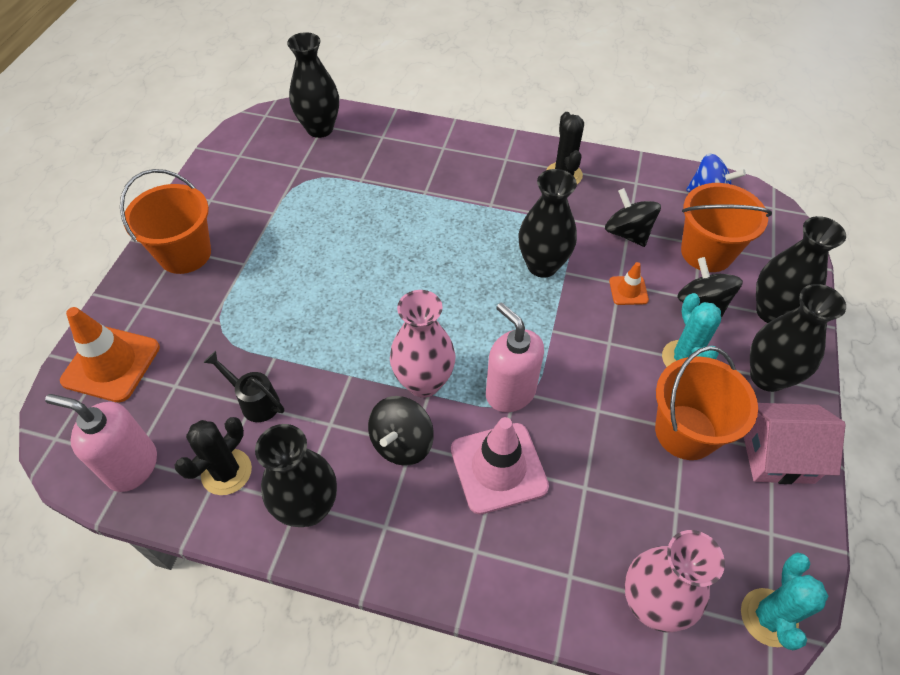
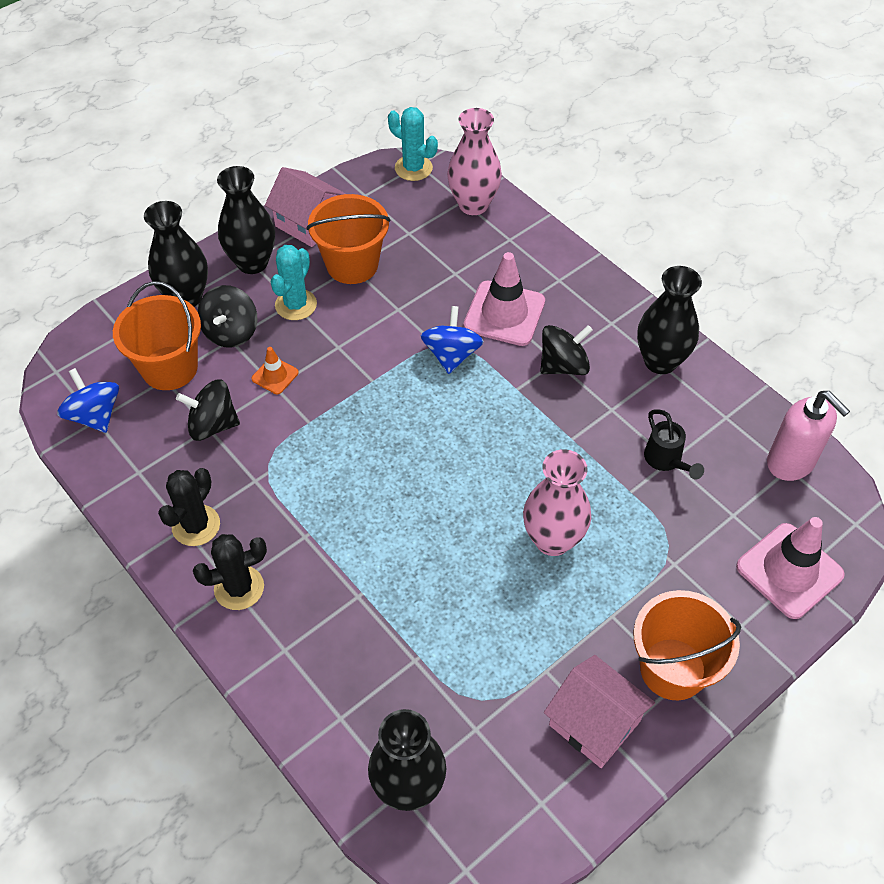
camera: 145 degrees left, 0 degrees up
(111, 364) = (789, 571): orange traffic cone -> pink traffic cone
(226, 202) = (594, 723): none -> pink house
(226, 472) = (713, 417): black cactus -> black cactus (239, 588)
(424, 382) = (514, 399): pink vase -> pink vase (552, 540)
(510, 392) = (451, 355): pink soap dispenser -> blue spinning top
(542, 265) = (322, 440): black vase -> none
(627, 233) = (212, 425): black spinning top -> black spinning top turned 90 degrees clockwise
(768, 617) = (413, 168): turquoise cactus -> turquoise cactus turned 75 degrees clockwise

